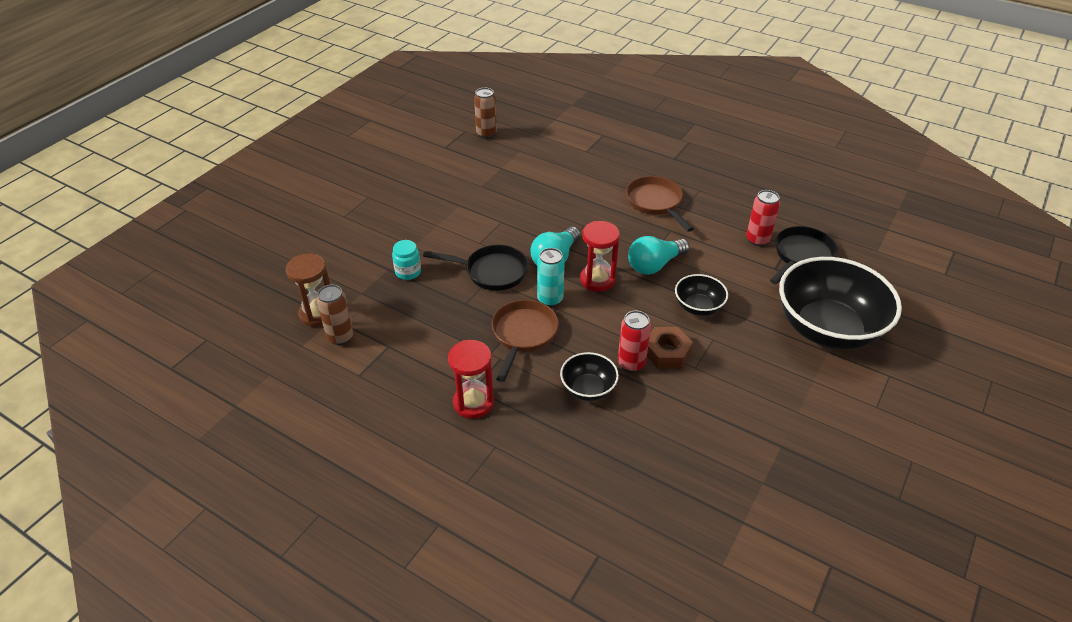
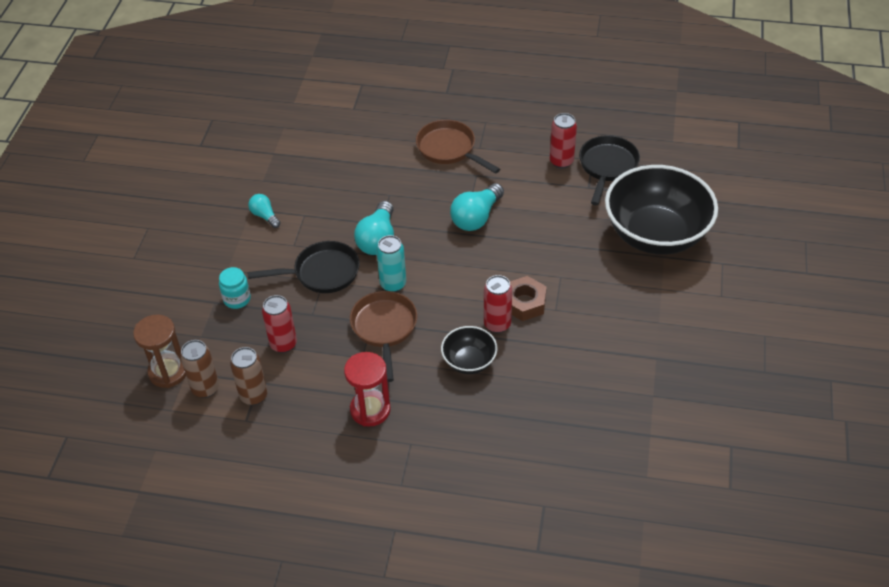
camera: 20 degrees left, 5 degrees up
(427, 321) = (283, 344): none -> red can
(467, 213) = (265, 216): none -> turquoise light bulb
(486, 134) = (237, 116): brown can -> brown can (254, 396)
(597, 280) = (429, 249): red hourglass -> none
(698, 307) = (534, 248): black bowl -> none

